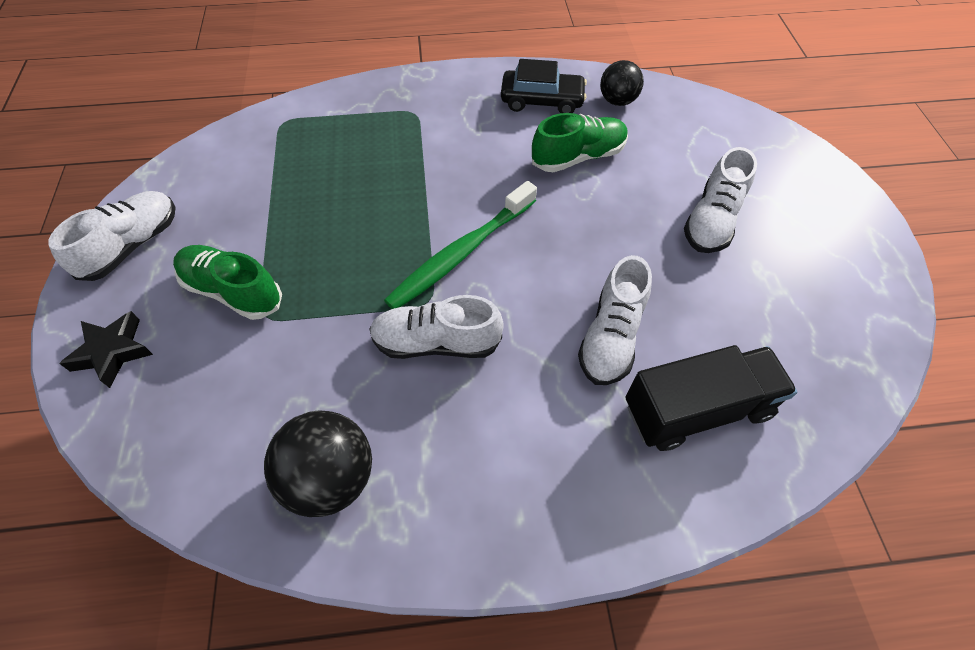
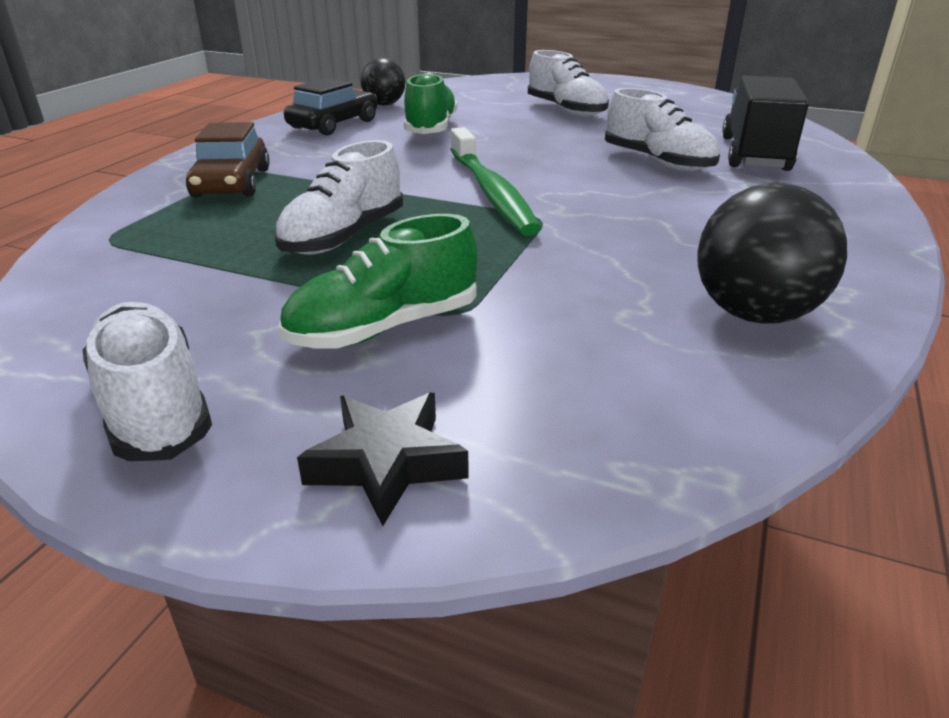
camera: 60 degrees left, 25 degrees down
(391, 119) = (232, 183): none -> brown car
(436, 342) = (601, 225): white shoe -> white shoe (343, 237)

